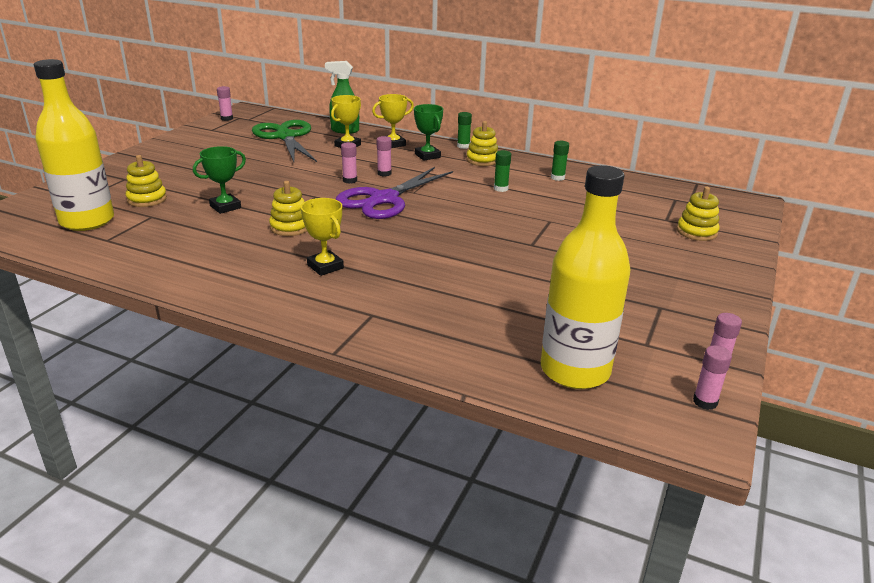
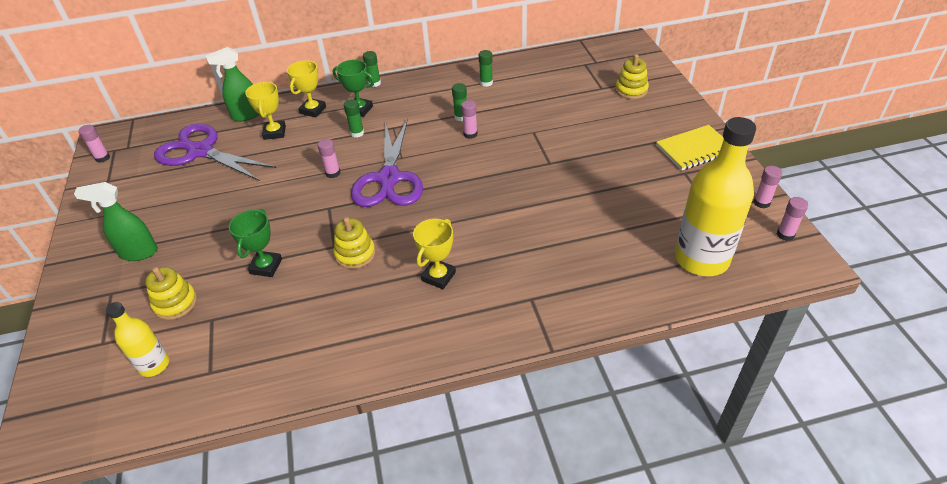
camera: 35 degrees left, 15 degrees up
(87, 221) = (154, 365): yellow bottle -> yellow bottle, size x0.52
(169, 168) = (138, 253): none -> green spray bottle
(286, 137) = (201, 151): green scissors -> purple scissors
(325, 266) = (438, 276): yellow trophy -> yellow trophy turned 75 degrees counterclockwise
(384, 173) = (351, 149): pink glue stick -> pink glue stick (470, 134)
(403, 167) = (357, 133): none -> green glue stick
(482, 160) = (409, 92): yellow stacking toy -> none
(700, 297) = (695, 149): none -> yellow notebook

